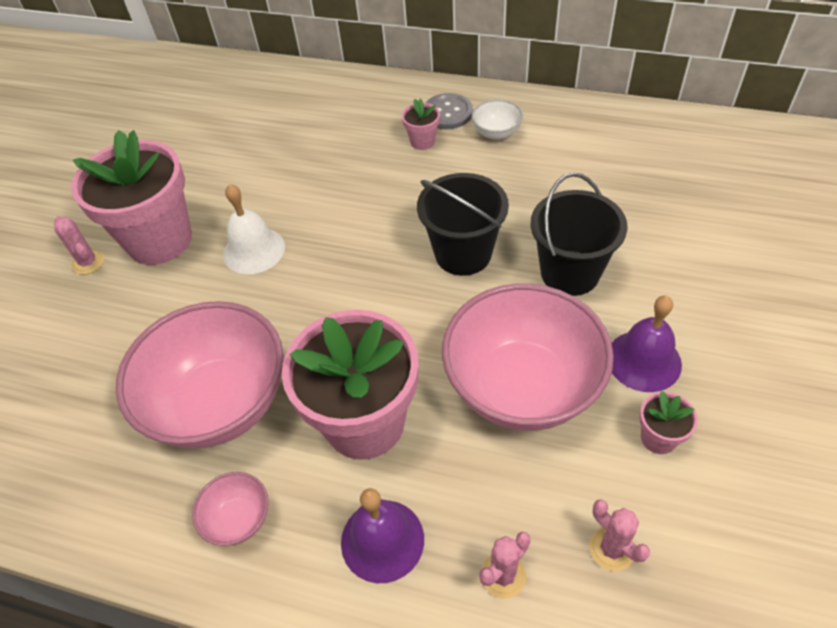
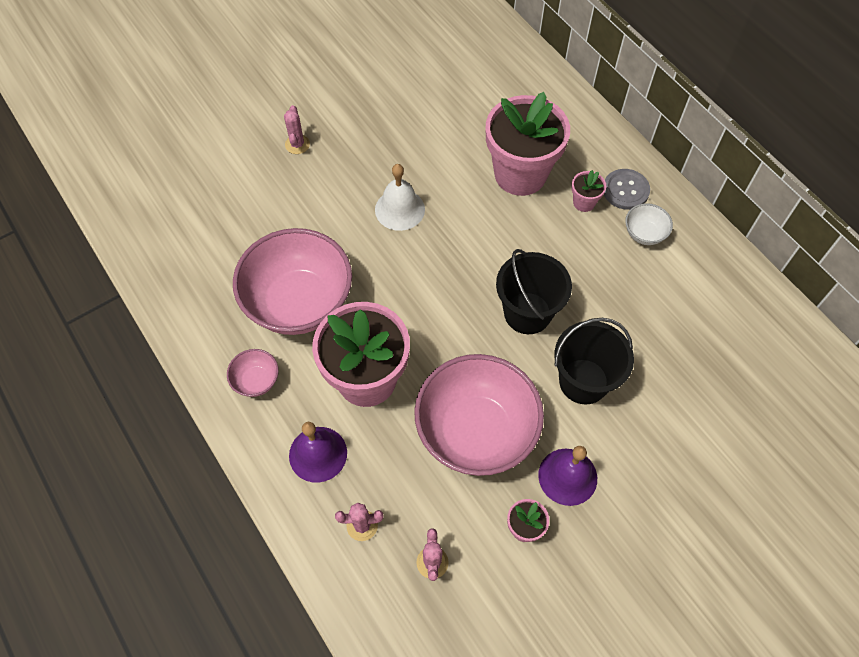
camera: 35 degrees right, 10 degrees up
(159, 240) = (350, 158): pink flower pot -> pink flower pot (520, 174)

